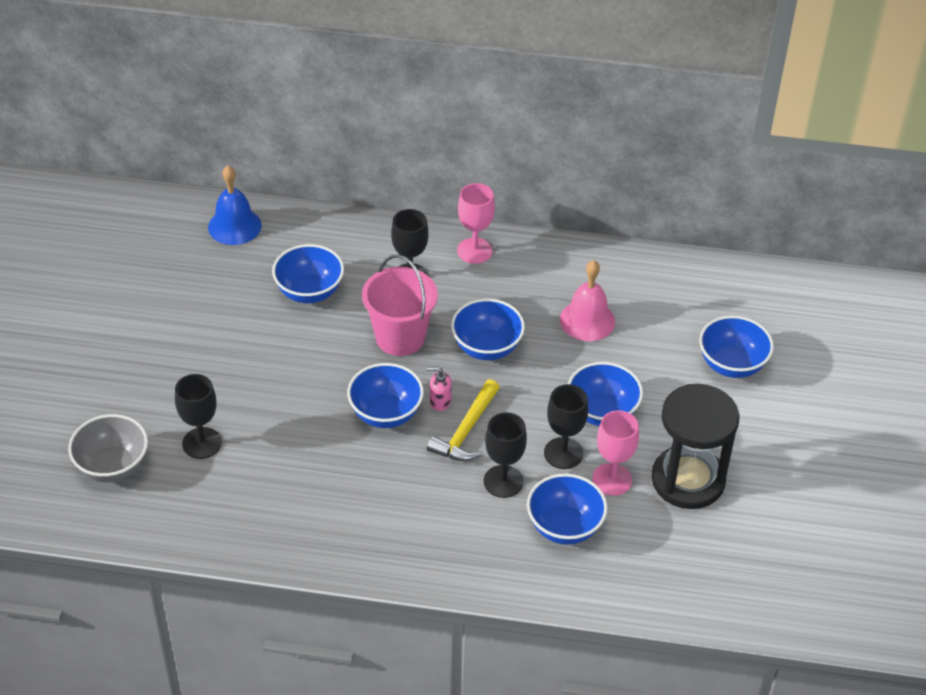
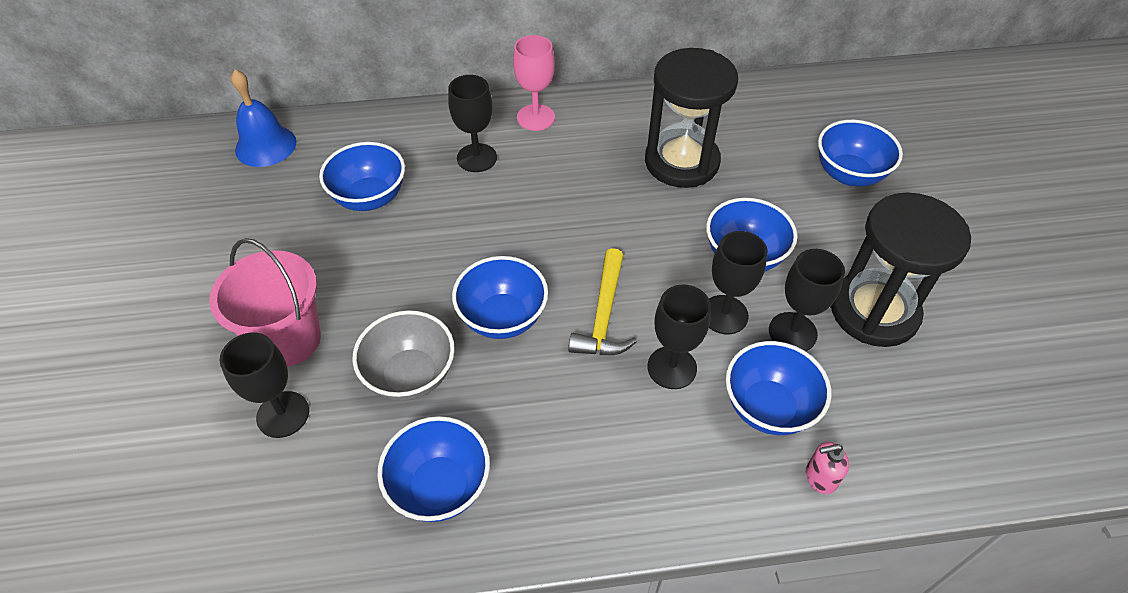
camera: 15 degrees left, 5 degrees up
(112, 466) = (166, 479): grey bowl -> grey bowl (410, 375)
(400, 337) = (489, 225): pink bucket -> pink bucket (288, 340)
(440, 401) = (560, 287): pink soap dispenser -> pink soap dispenser (820, 477)
(487, 347) = (588, 214): blue bowl -> blue bowl (440, 486)
(587, 320) = (681, 162): pink bell -> black hourglass
(612, 479) = (792, 332): pink goblet -> black goblet

